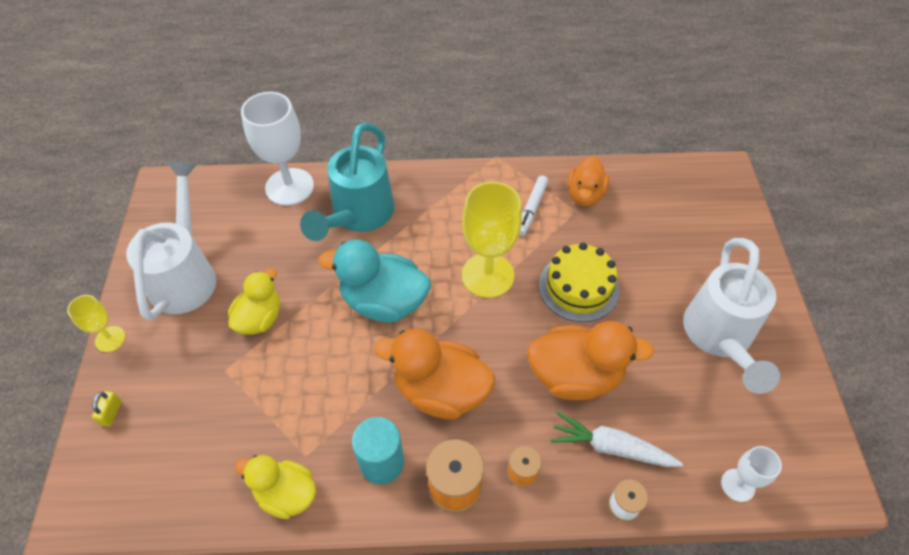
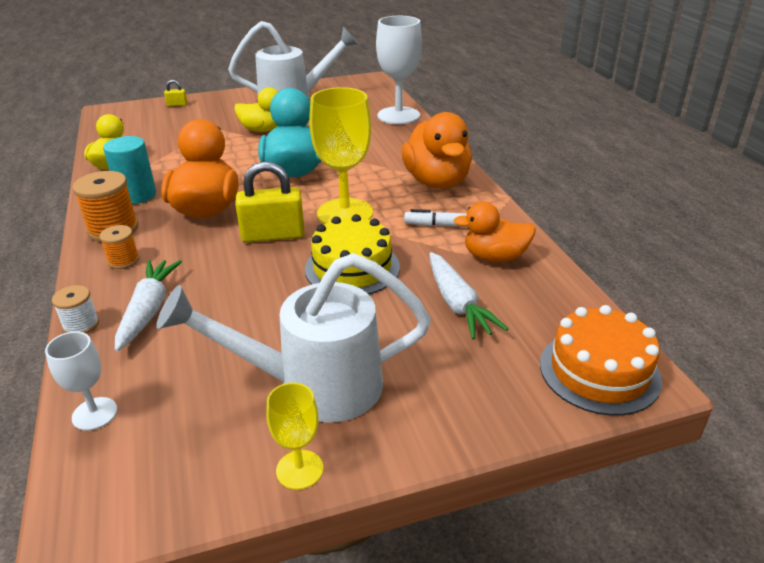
camera: 75 degrees right, 20 degrees down
(110, 339) = (233, 93): yellow goblet -> yellow goblet (299, 469)
(358, 217) = (383, 145): turquoise watering can -> none
(511, 337) = (273, 235): none -> yellow padlock
(575, 376) = (234, 278): orange duck -> orange duck (437, 182)
(640, 234) = (457, 304): none -> white carrot
(718, 186) = (599, 371): none -> orange cake

